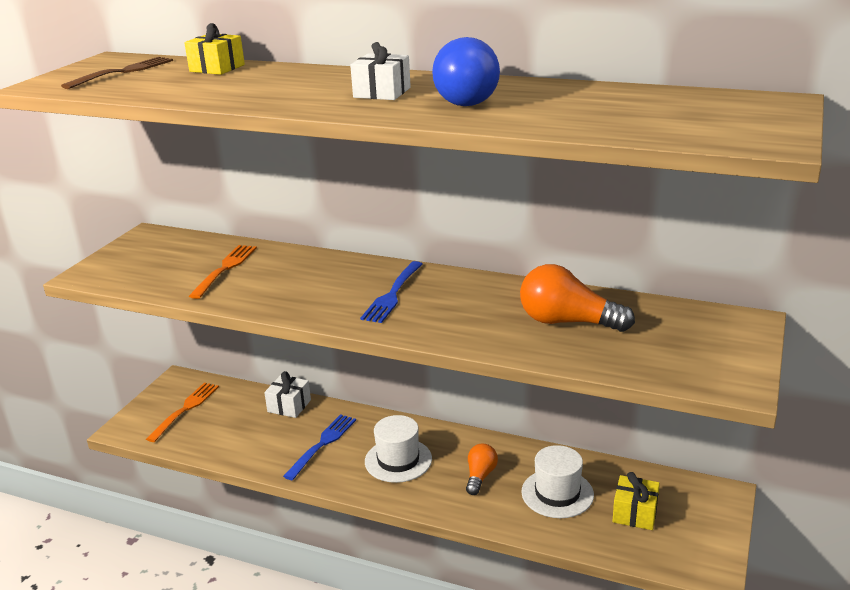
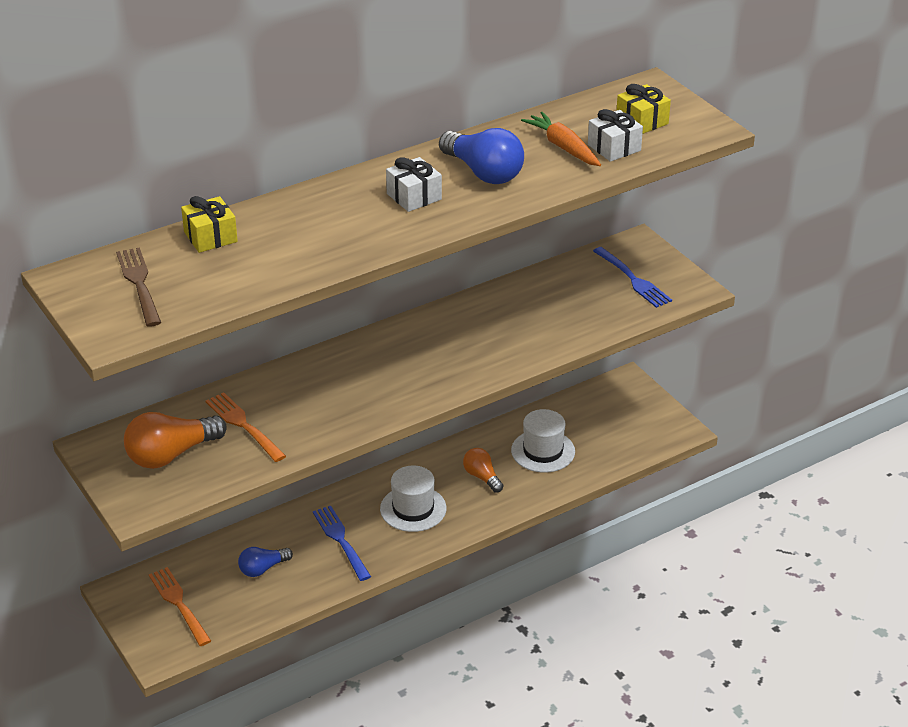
camera: 55 degrees left, 10 degrees up
(255, 425) = (263, 569): none -> blue light bulb
(289, 406) = (259, 536): white gift -> white gift (614, 148)
(393, 294) = (409, 360): blue fork -> blue fork (632, 279)
(567, 322) = (550, 308): orange light bulb -> orange light bulb (171, 454)
(579, 107) = (563, 147): none -> orange carrot
(635, 513) = (601, 429): yellow gift -> yellow gift (642, 121)

